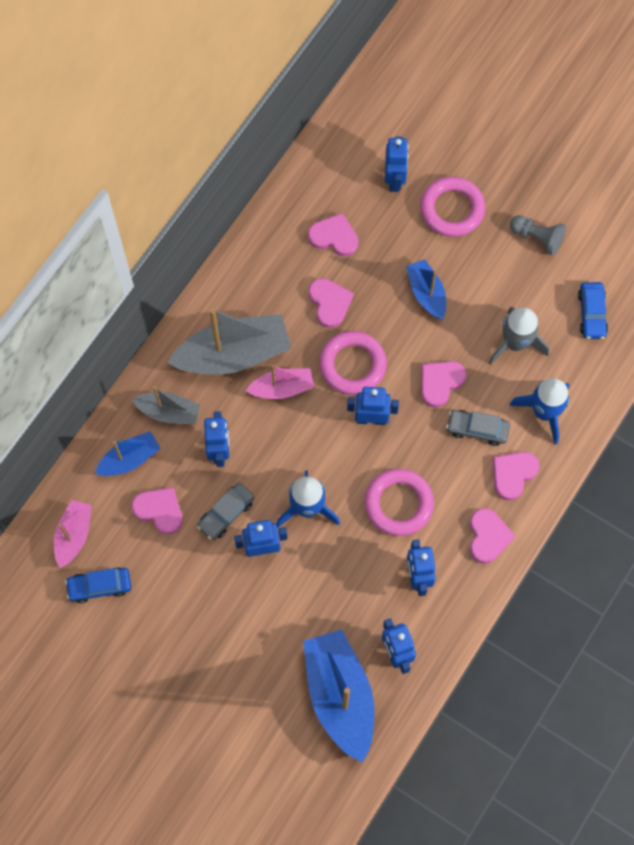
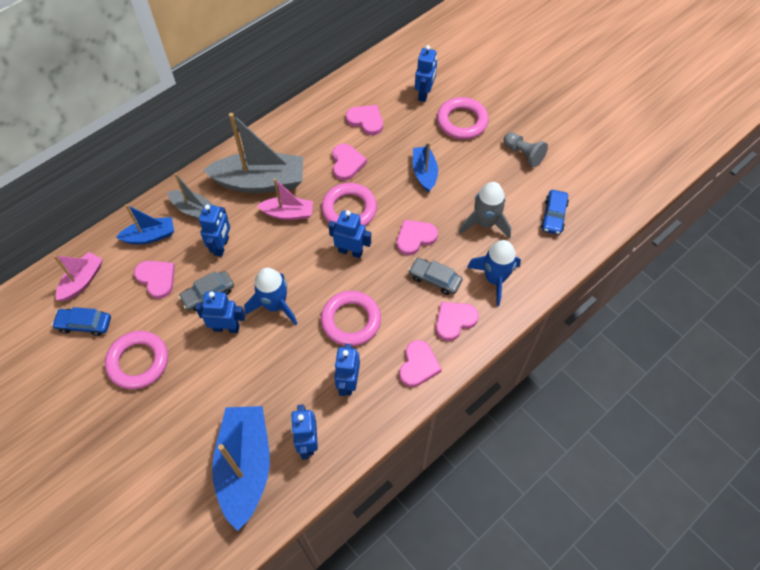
camera: 15 degrees right, 10 degrees down
(179, 613) = (138, 362): none -> pink ring

